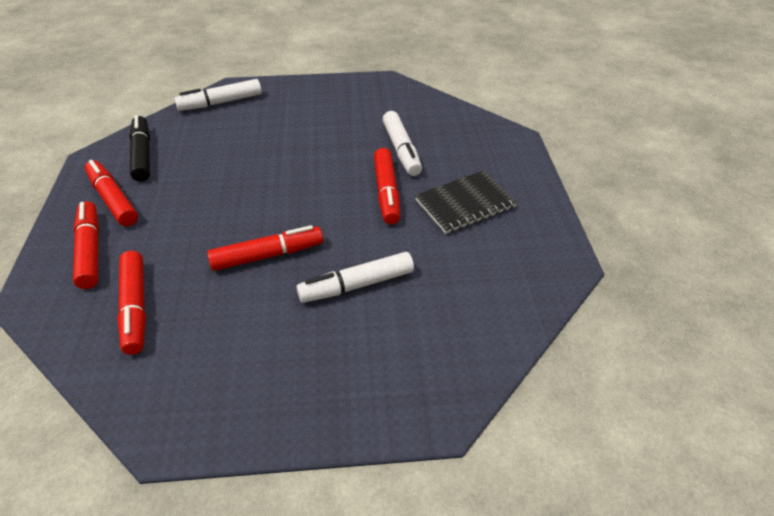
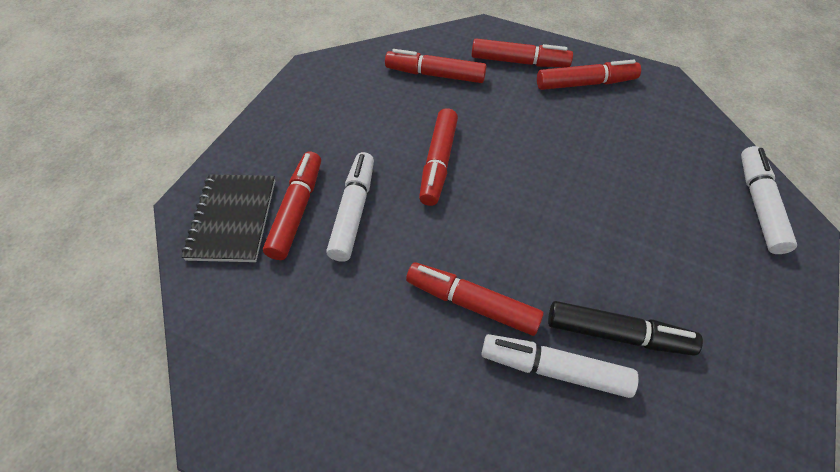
camera: 120 degrees right, 10 degrees up
(142, 154) = (656, 114): black marker -> black marker (617, 334)
(383, 324) = (297, 210): none -> red marker
(465, 204) = (397, 382): black notebook -> black notebook (232, 219)

